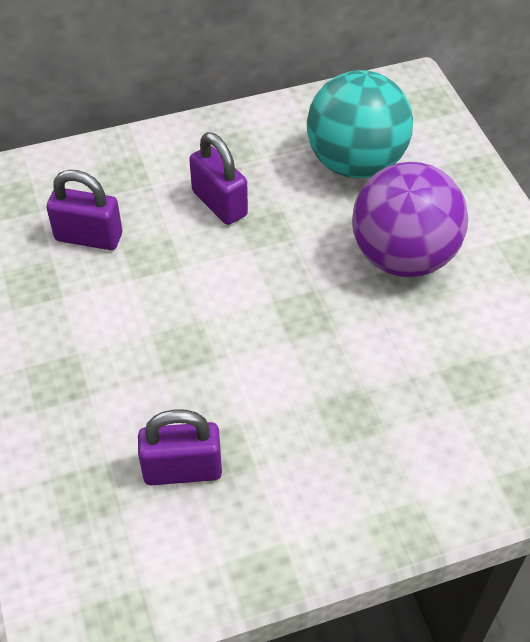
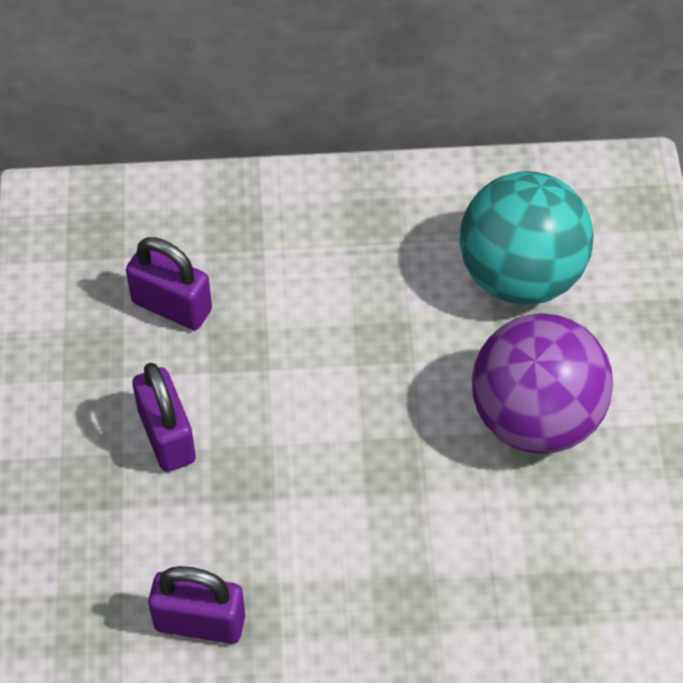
camera: 15 degrees right, 5 degrees up
(219, 203) = (337, 295): purple padlock -> purple padlock (167, 436)

